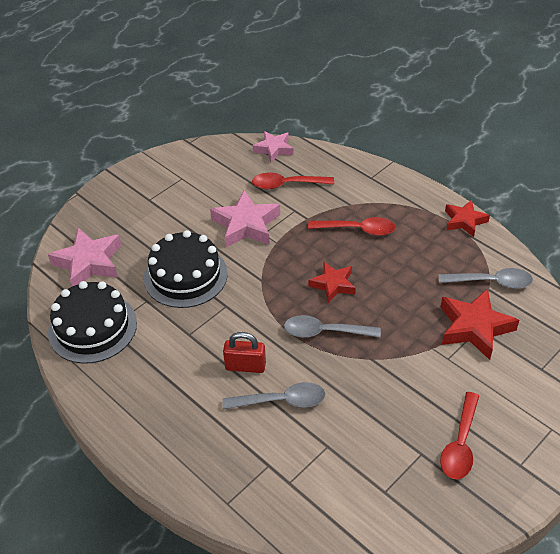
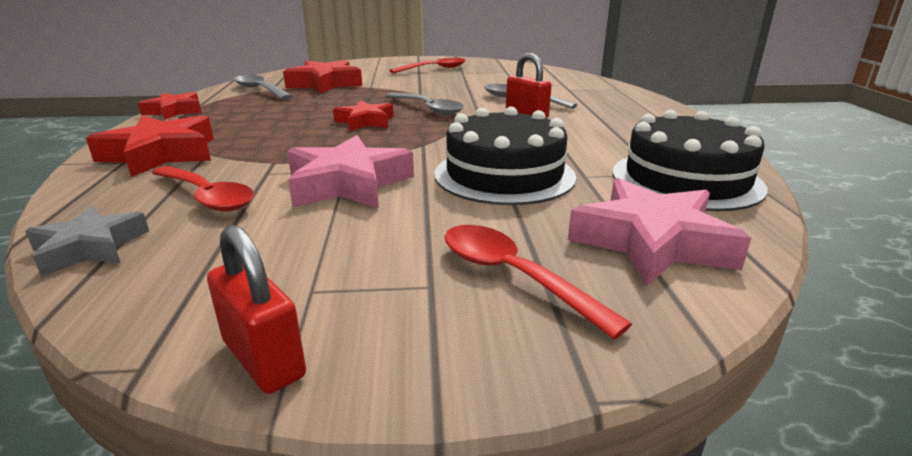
camera: 140 degrees left, 20 degrees down
(164, 158) = (264, 359): none -> red padlock
(274, 149) = (90, 248): pink star -> grey star
(357, 229) = (257, 137): red spoon -> red spoon (513, 276)
(367, 190) = (161, 154): none -> red star

